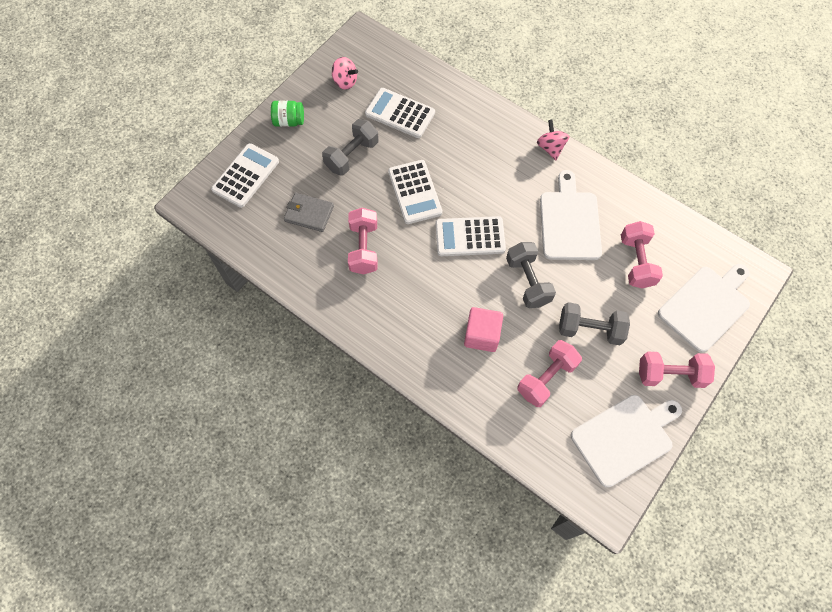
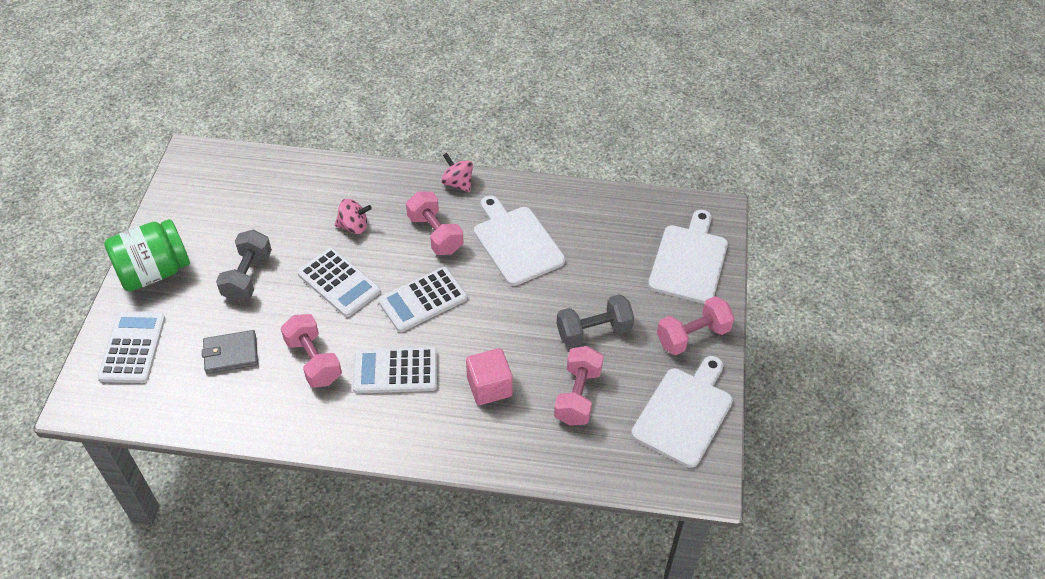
camera: 30 degrees left, 15 degrees down
(289, 121) = (154, 272): green jar -> green jar, size x1.84
(345, 82) = (198, 208): pink spinning top -> pink spinning top (354, 226)
(400, 113) = (279, 214): white calculator -> white calculator (395, 371)
(528, 281) = (507, 315): grey dumbbell -> none
(636, 262) = (602, 250): pink dumbbell -> pink dumbbell (435, 234)

